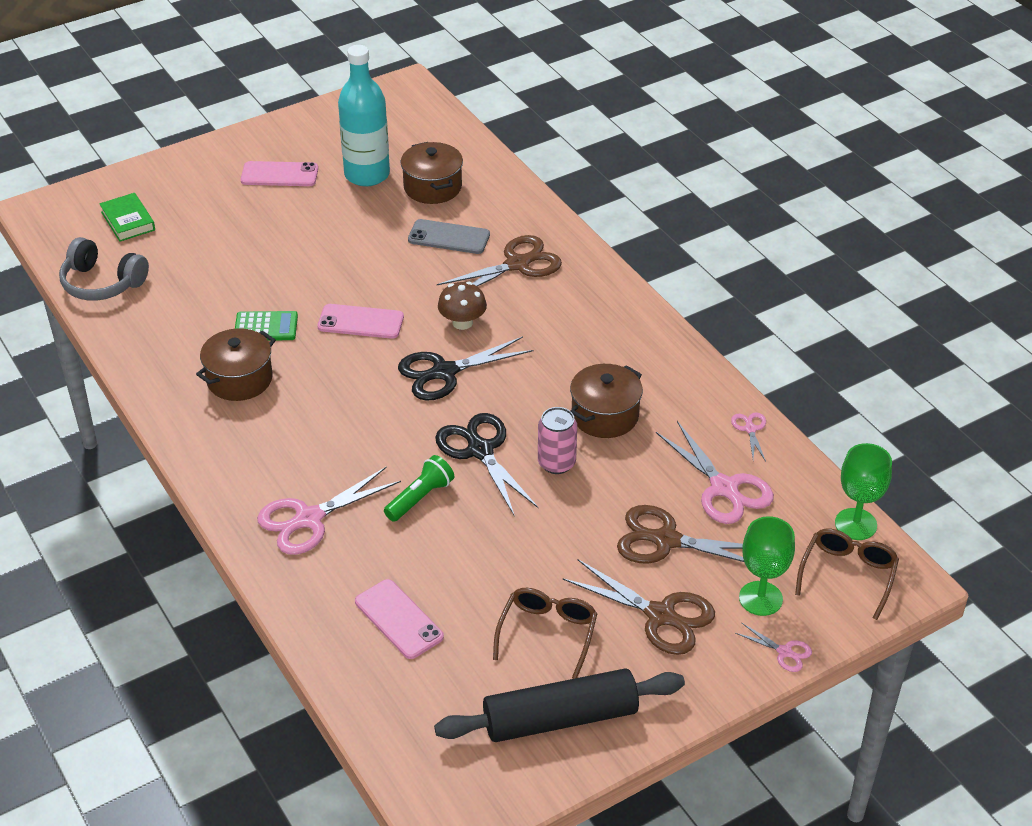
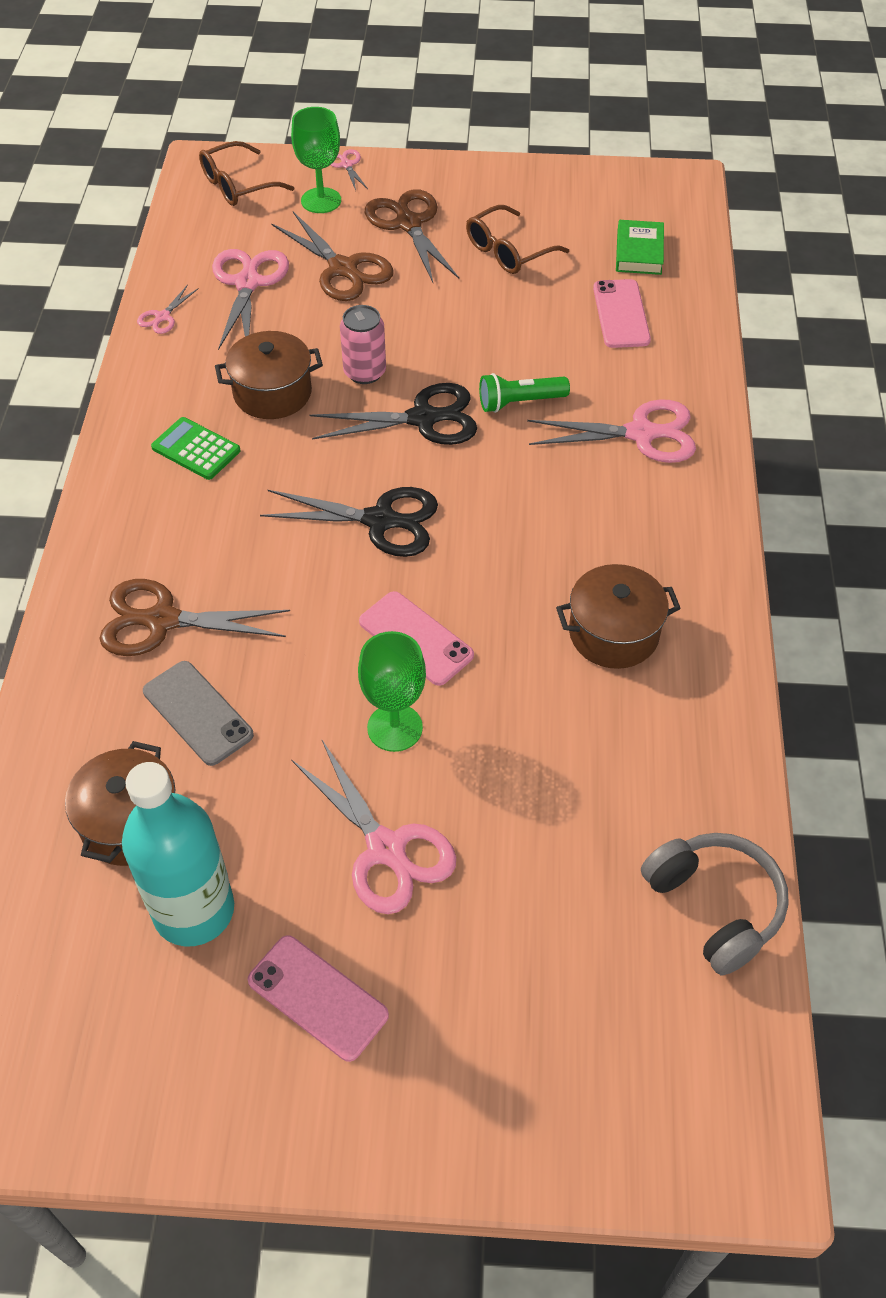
camera: 145 degrees left, 10 degrees up
(128, 221) = (615, 1032): green book -> green book (639, 252)
(266, 327) = (534, 695): green calculator -> green calculator (196, 449)
(293, 232) = (386, 848): none -> pink scissors
(462, 322) = (303, 573): brown mushroom -> none
(480, 450) = (423, 418): black scissors -> black scissors turned 105 degrees counterclockwise
(560, 718) = (551, 199): black rolling pin -> none
(855, 524) = (184, 211): green goblet -> green goblet (395, 728)

